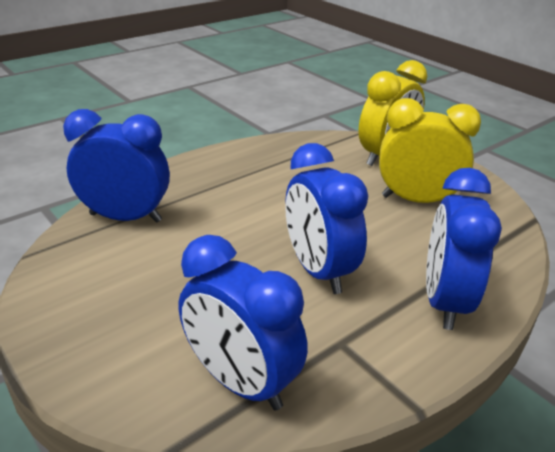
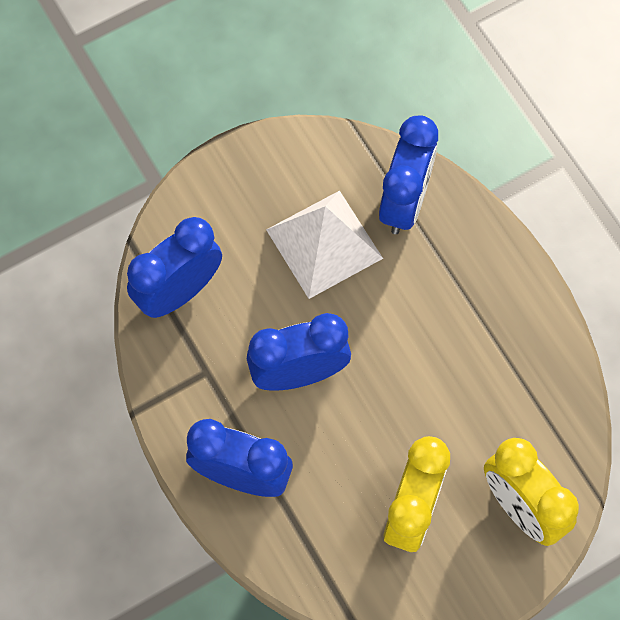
camera: 100 degrees right, 35 degrees up
(171, 264) = (324, 244): none -> white pyramid

